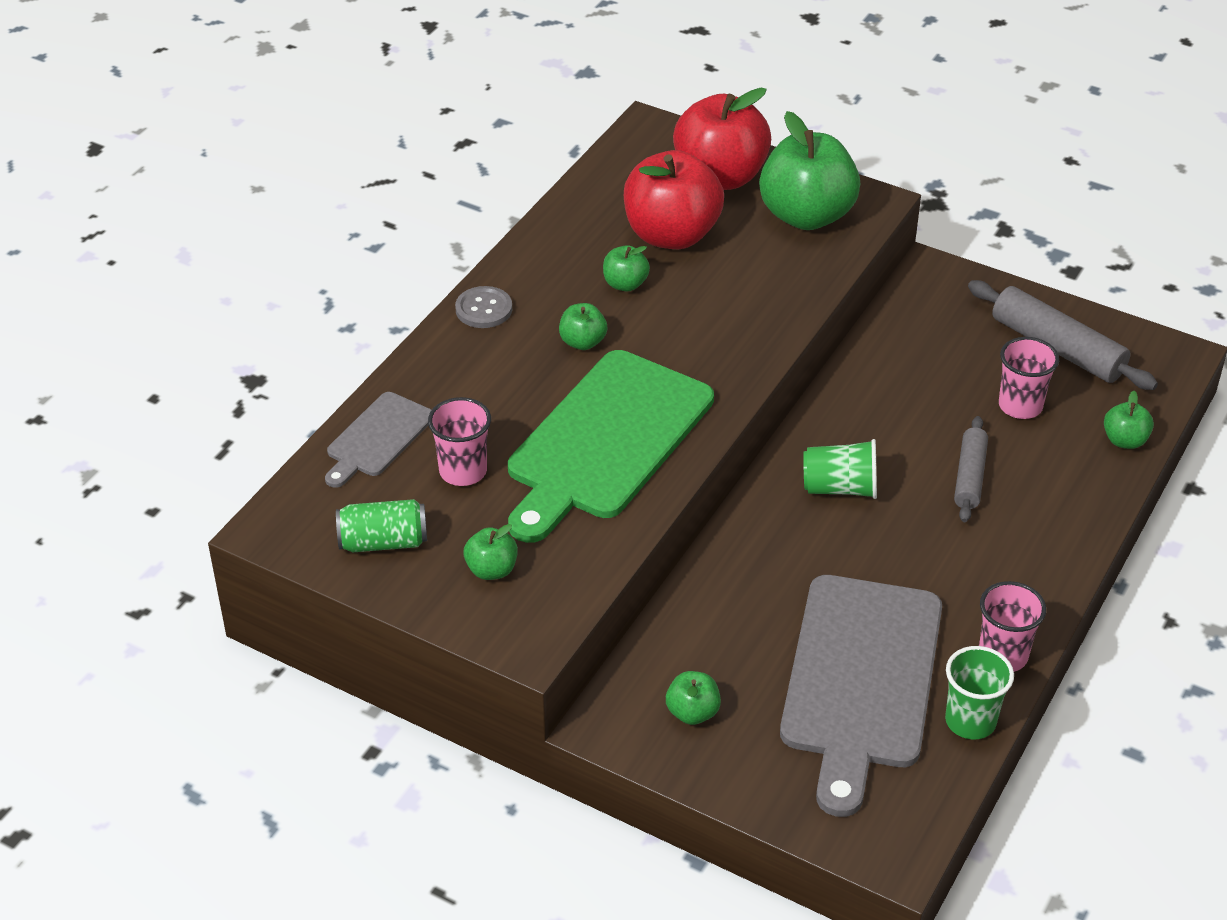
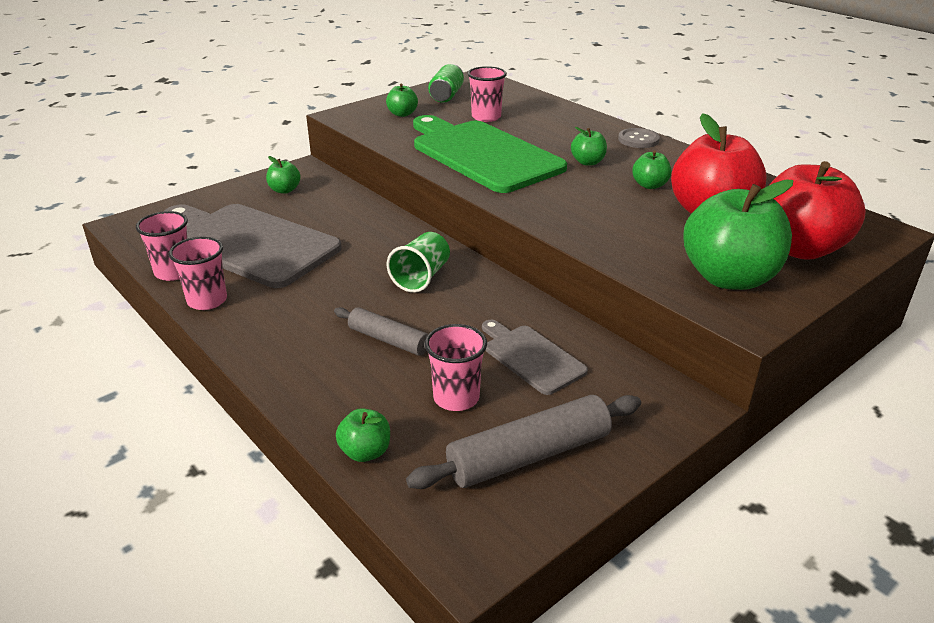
camera: 110 degrees right, 10 degrees down
(378, 438) = (530, 102): grey cutting board -> grey cutting board (531, 357)
(970, 721) = (173, 272): green cup -> pink cup

